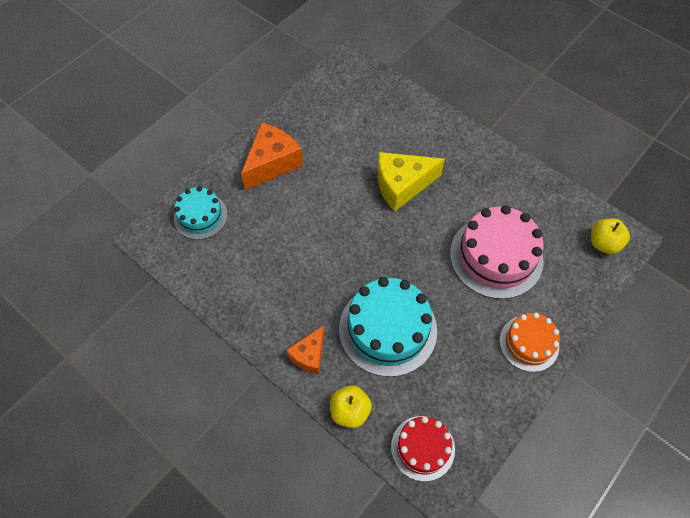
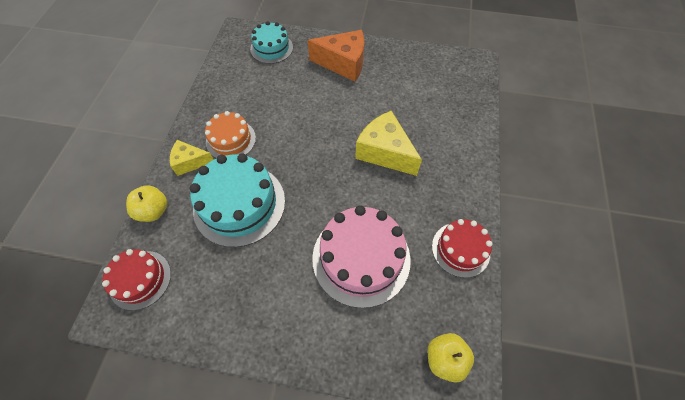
camera: 60 degrees right, 0 degrees up
(309, 355) = (190, 162): orange cheese -> yellow cheese
(525, 184) = (460, 249): none -> red cake
(529, 343) = (283, 328): orange cake -> orange cake (231, 140)

